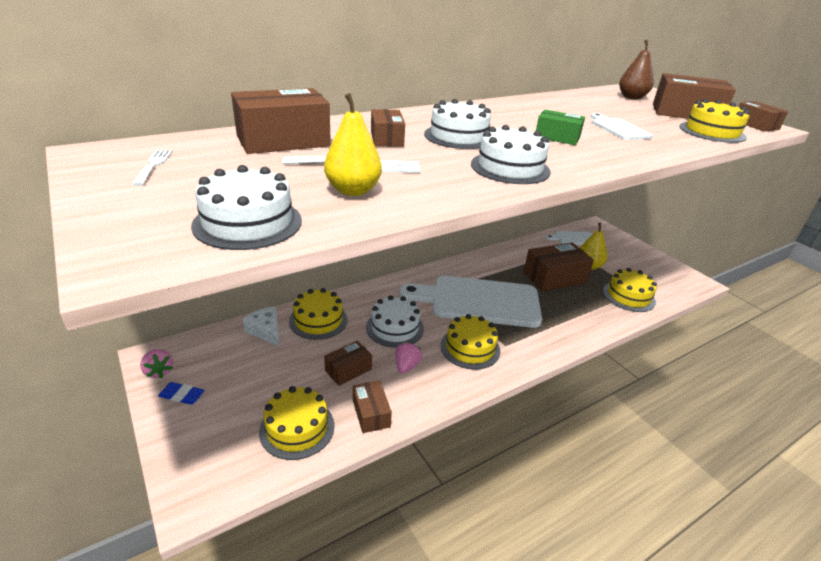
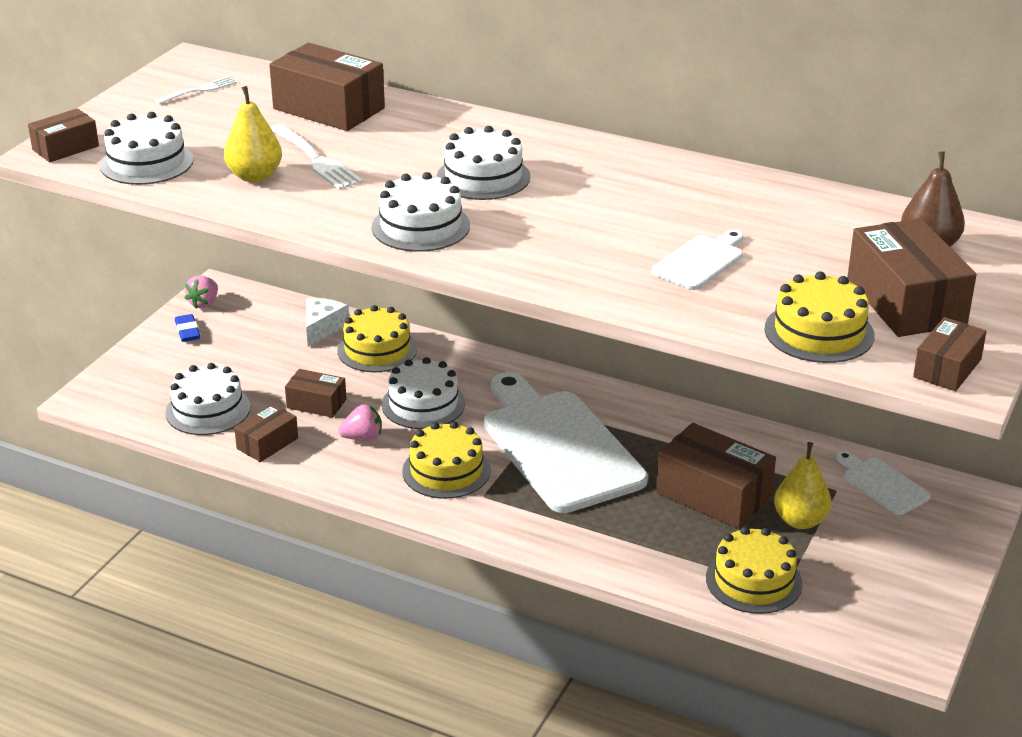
camera: 60 degrees right, 0 degrees up
(297, 428) = (208, 410): yellow cake -> white cake
(387, 139) = (412, 147): brown box -> brown box (65, 148)
(557, 137) = (580, 230): green box -> none

